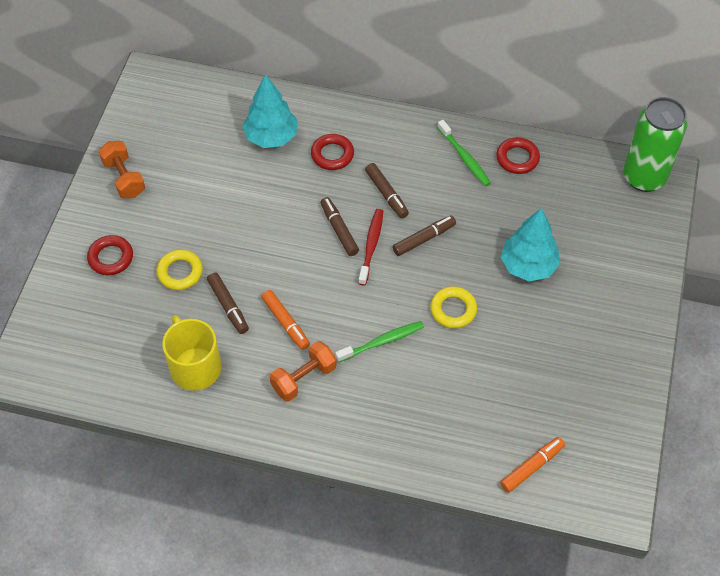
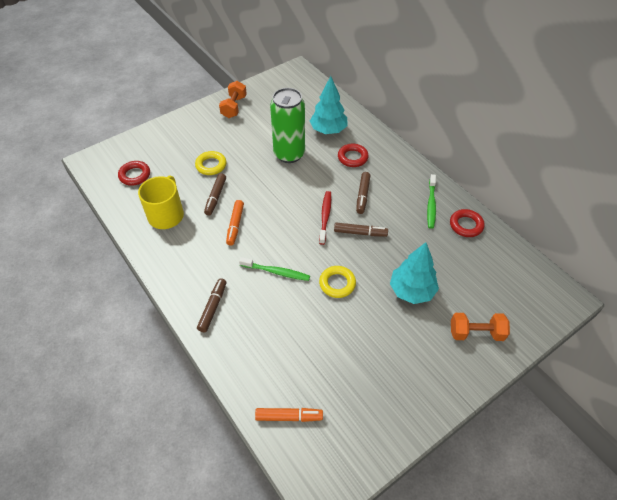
camera: 40 degrees right, 5 degrees down
(111, 258) = (187, 138): red ring -> red ring (135, 175)
(304, 378) = (213, 260): orange dumbbell -> orange dumbbell (476, 333)
(339, 230) = (316, 197): brown marker -> brown marker (213, 307)
(371, 246) = (325, 217): red toothbrush -> red toothbrush turned 45 degrees counterclockwise
(644, 177) = (548, 290): green can -> green can (289, 154)

